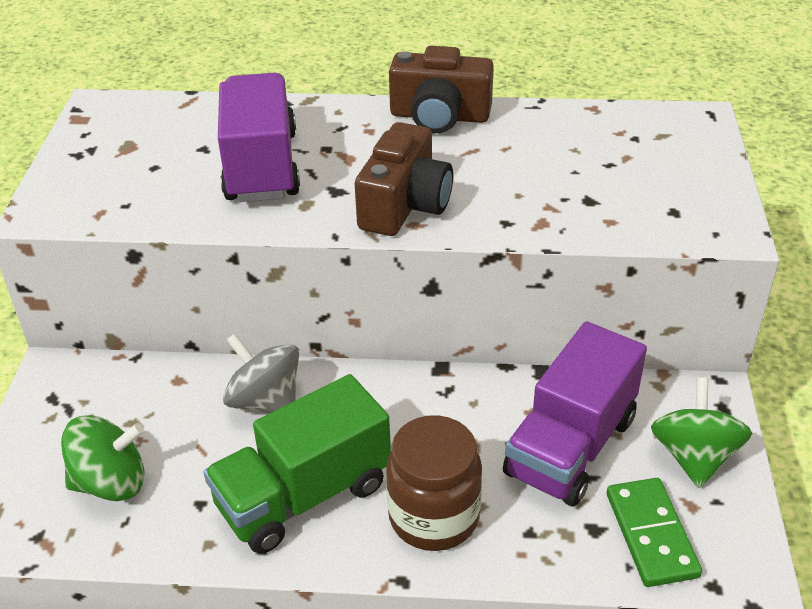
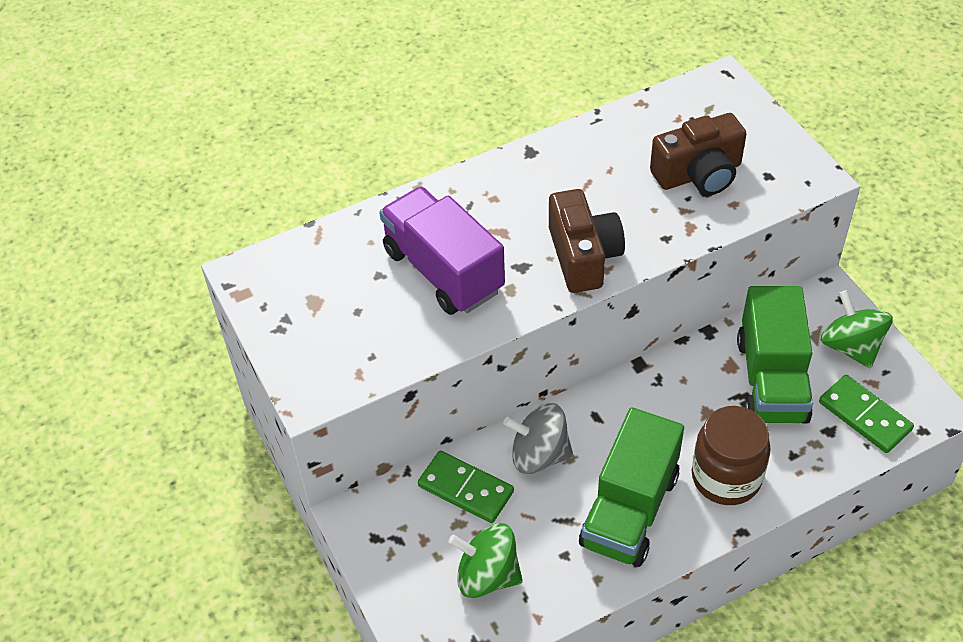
camera: 30 degrees left, 10 degrees up
(111, 482) = (487, 575): green spinning top -> green spinning top turned 120 degrees counterclockwise
(169, 397) = (465, 489): none -> green domino
(439, 116) = (535, 161): brown camera -> brown camera (699, 174)
(571, 446) = (771, 380): purple truck -> green truck

